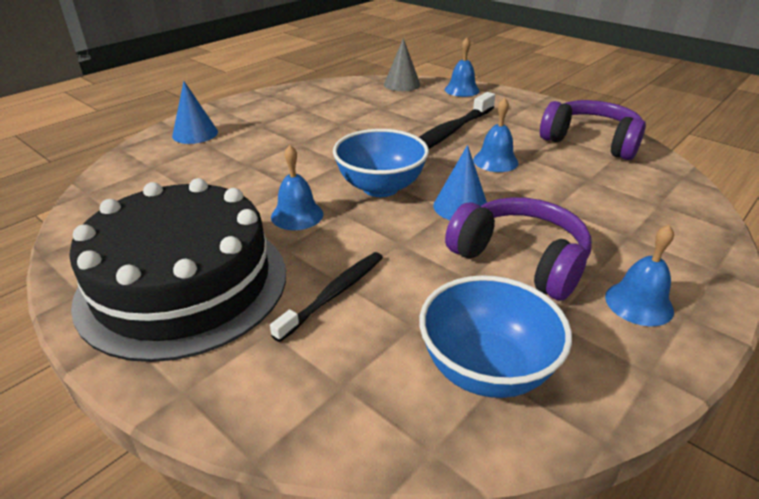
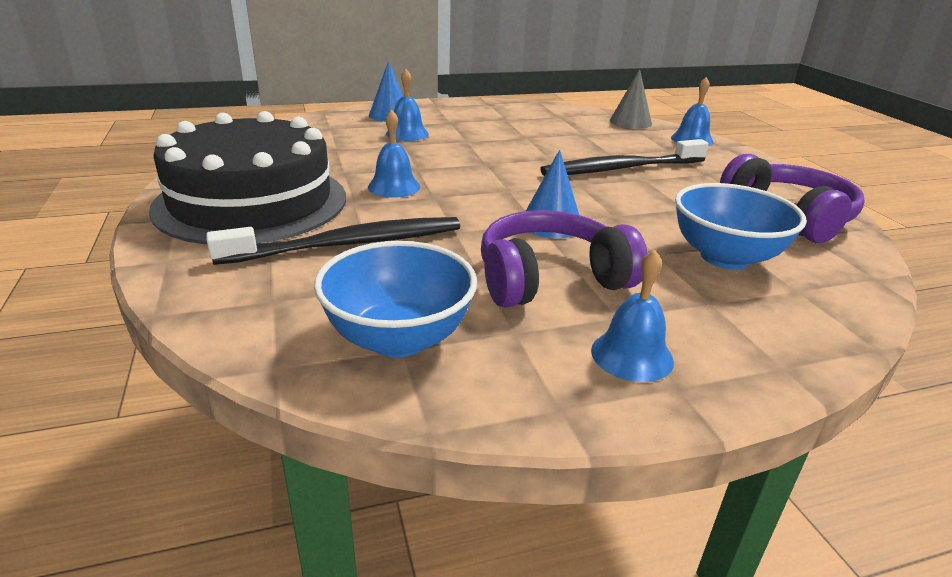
camera: 30 degrees right, 5 degrees down
(334, 294) = (348, 244): black toothbrush -> black toothbrush, size x1.58
(380, 187) = (494, 189): blue bowl -> blue bowl (725, 257)
(495, 161) = (643, 201): blue bell -> blue bell (407, 134)
(520, 260) = (551, 279): purple headphones -> purple headphones turned 90 degrees counterclockwise

